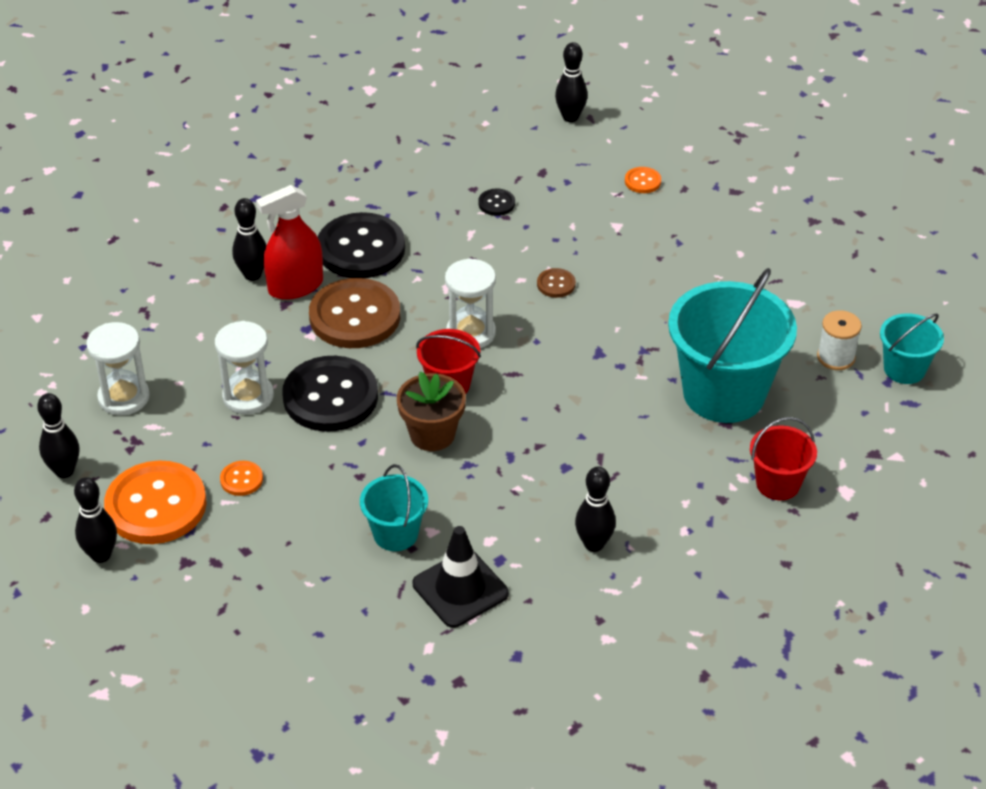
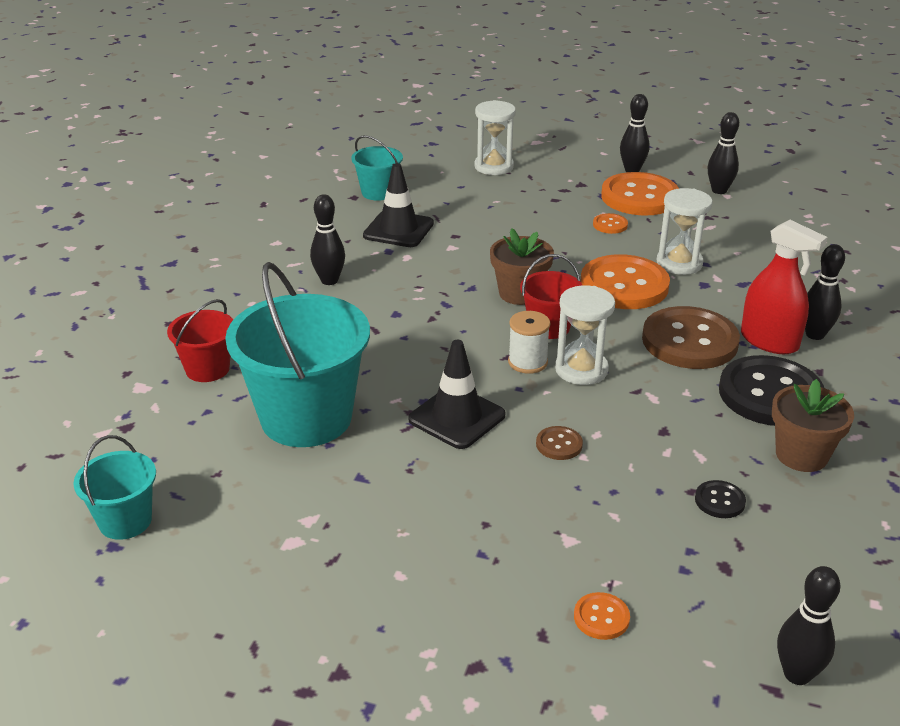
camera: 145 degrees right, 10 degrees down
(124, 397) = (755, 232): white hourglass -> white hourglass (494, 167)
(295, 286) = (769, 341): red spray bottle -> red spray bottle turned 105 degrees clockwise
(330, 397) = (624, 285): black button -> orange button
(395, 534) = (473, 237): turquoise bucket -> turquoise bucket (378, 192)
(405, 203) = (801, 455): none -> brown flower pot
(608, 339) = (457, 417): none -> black traffic cone
(836, 357) = (210, 500): white spool -> white spool (527, 362)

